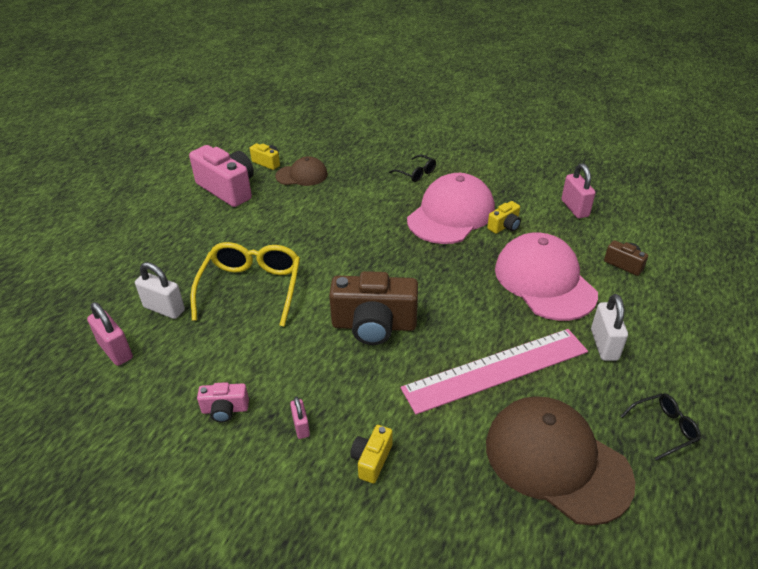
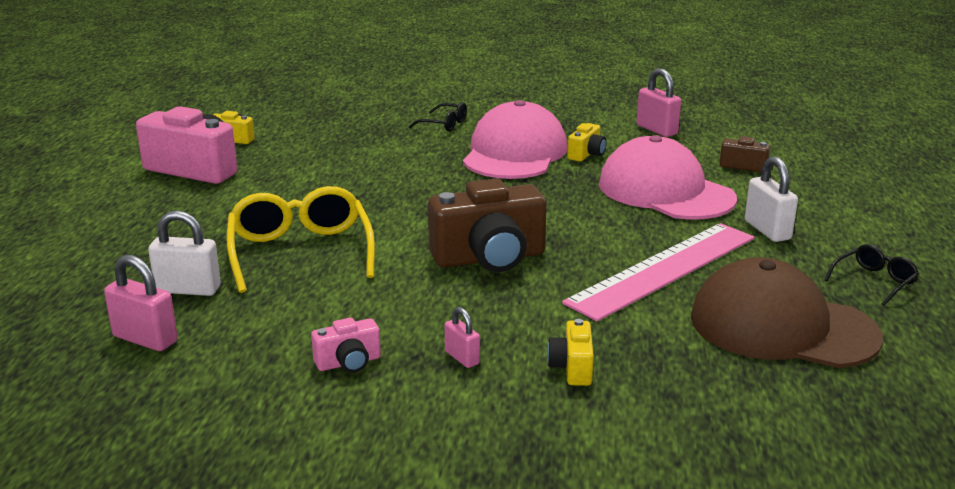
camera: 20 degrees left, 15 degrees down
(302, 175) = (292, 144): brown cap -> none

